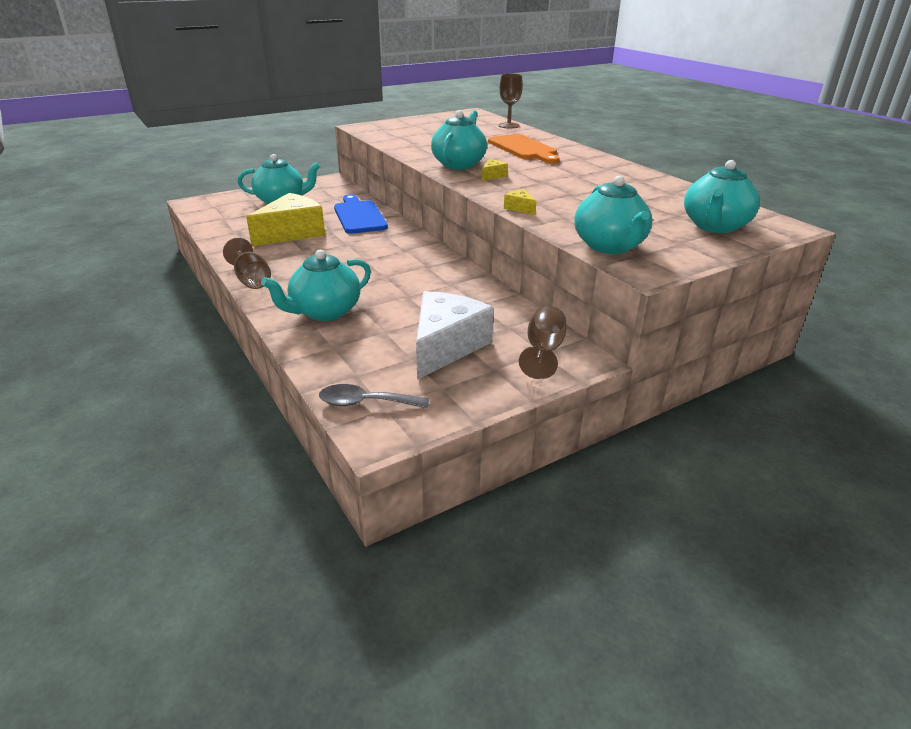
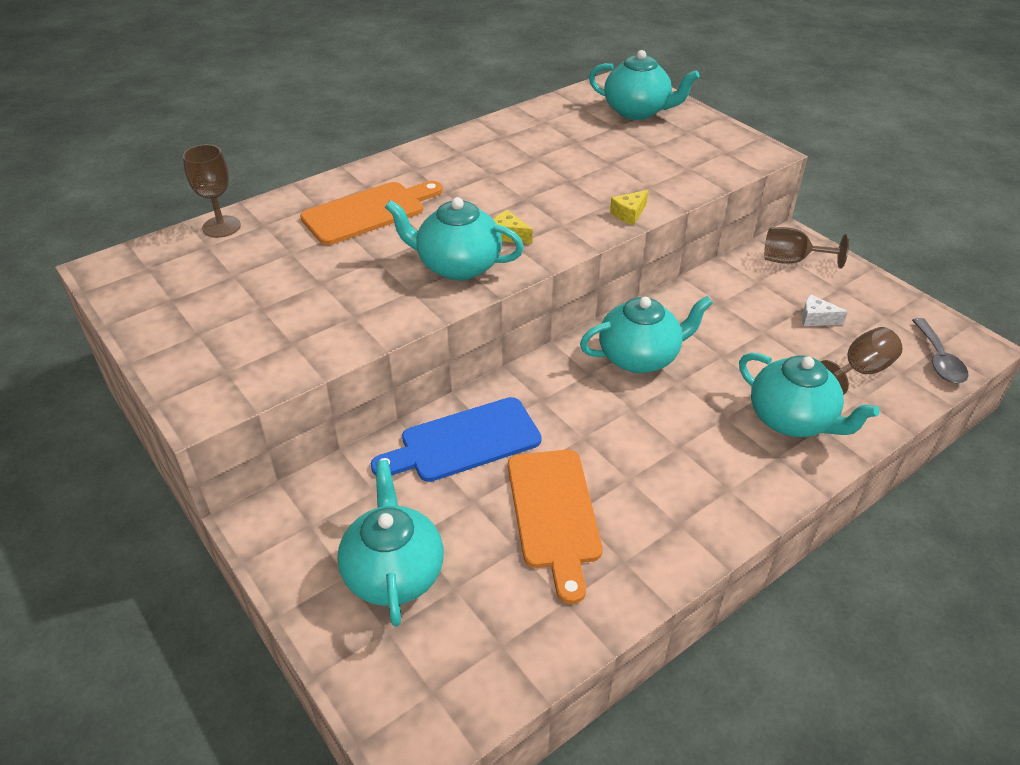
camera: 95 degrees left, 10 degrees up
(251, 280) = (740, 517): brown goblet -> brown goblet (860, 371)
(292, 233) = (554, 514): yellow cheese -> orange cutting board
(446, 346) = (816, 318): white cheese -> white cheese, size x0.41
(609, 246) = (715, 165): turquoise teapot -> turquoise teapot (639, 357)

